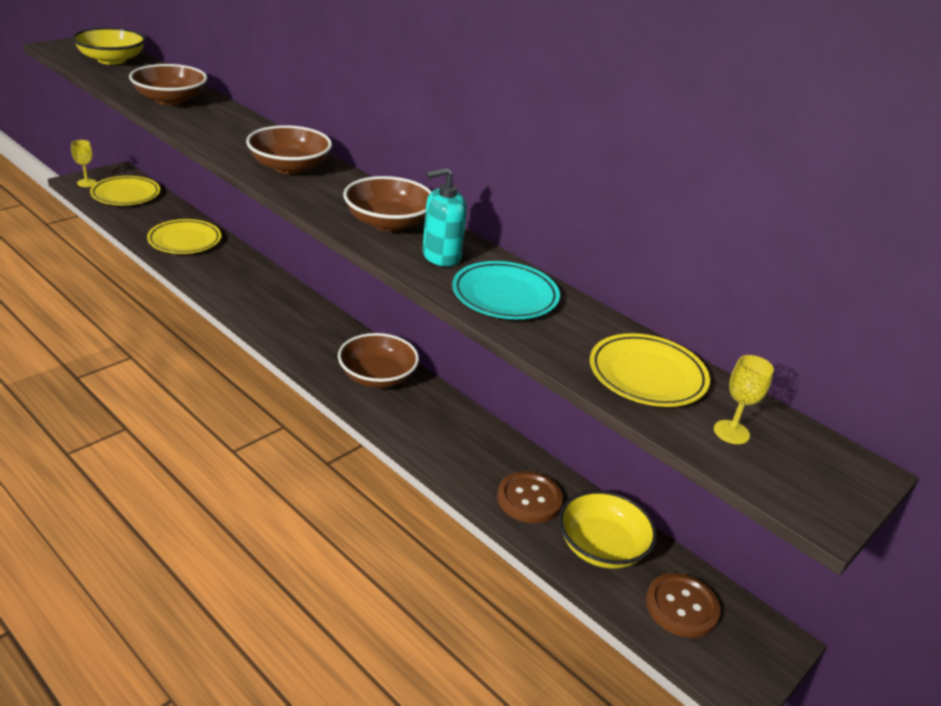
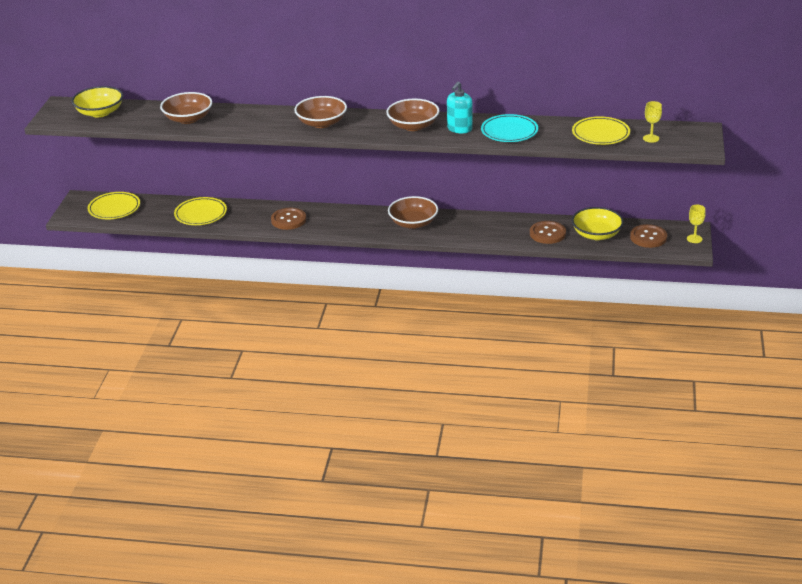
camera: 30 degrees left, 0 degrees up
(86, 183) = (76, 214): yellow goblet -> yellow goblet (694, 239)
(252, 293) = (288, 220): none -> brown button

